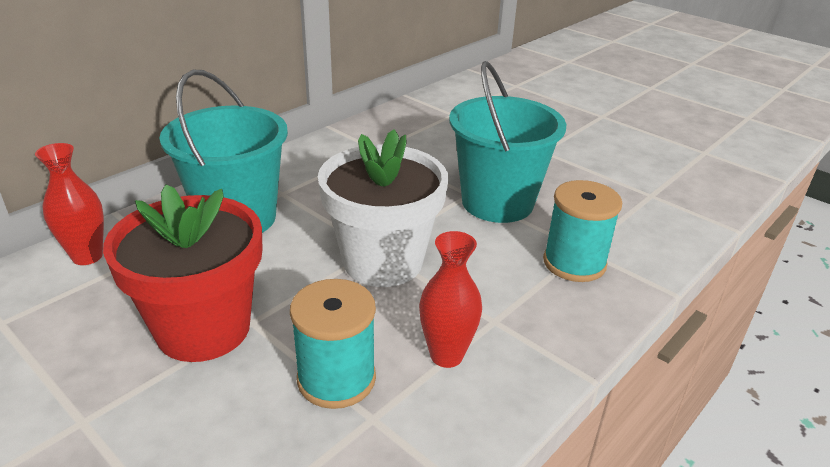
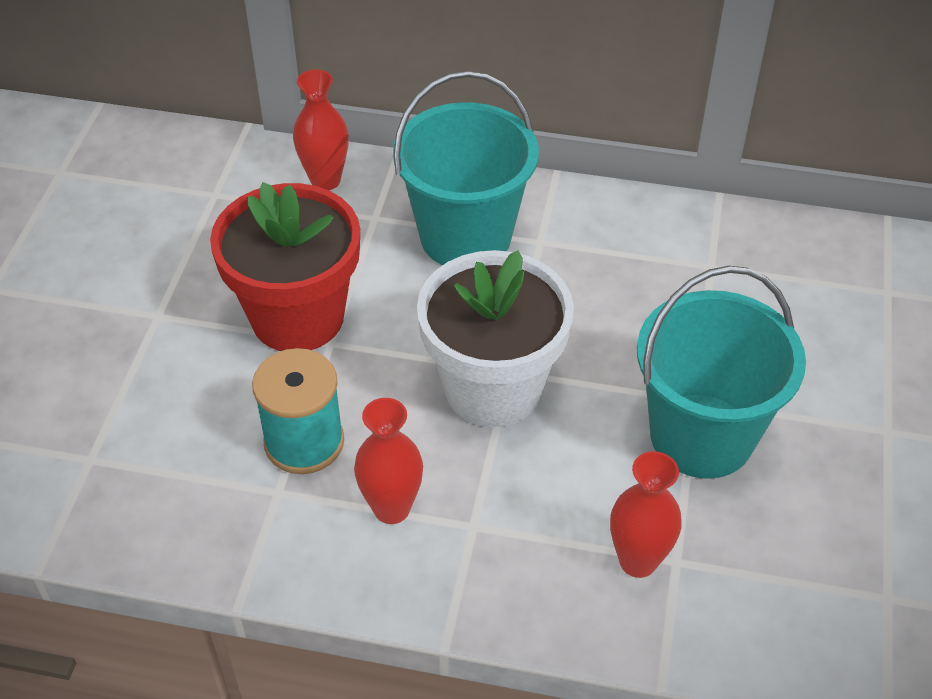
camera: 60 degrees right, 15 degrees up
(574, 263) = (638, 561): turquoise spool -> red vase

